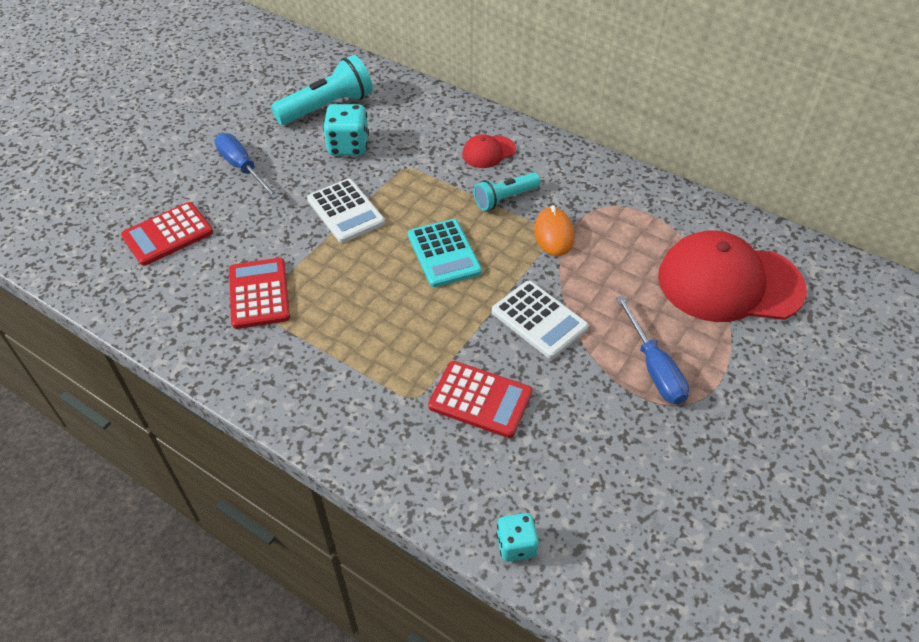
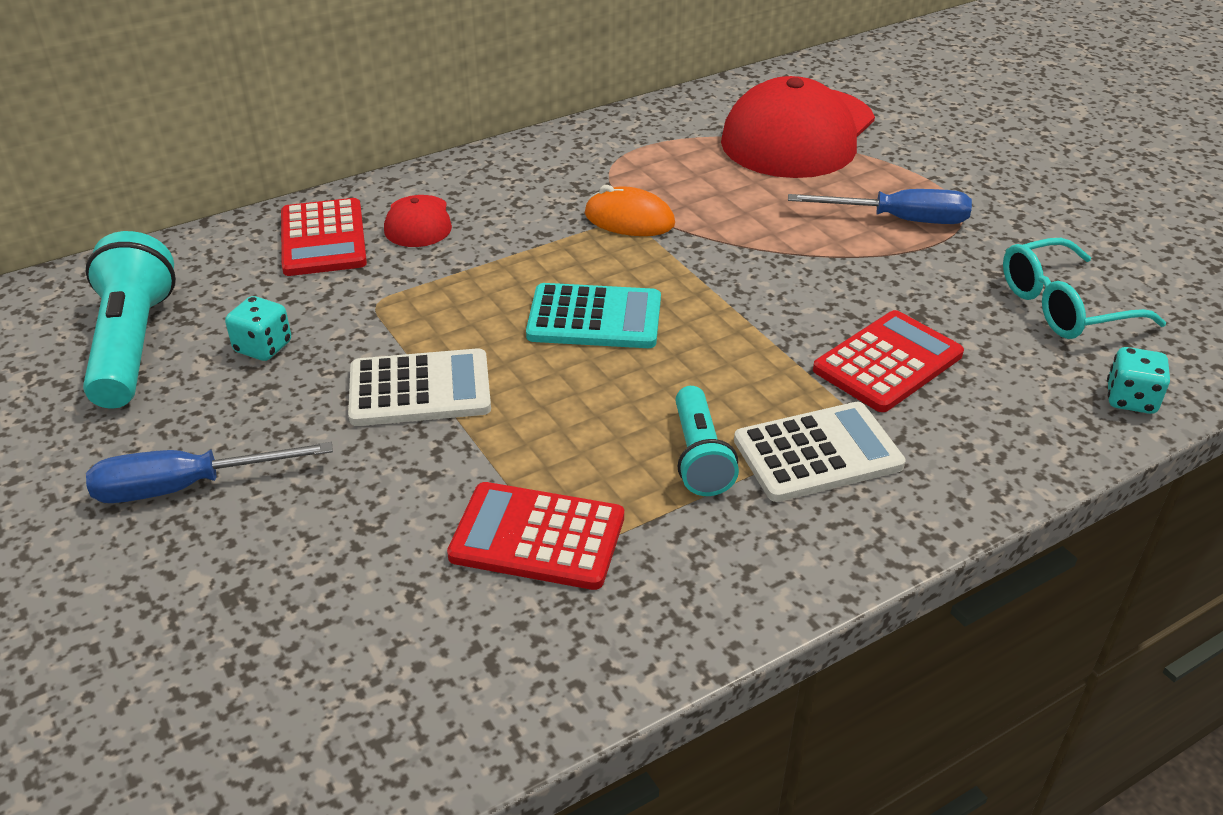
camera: 65 degrees left, 10 degrees down
(168, 234) = (277, 635): red calculator -> red calculator (323, 239)
(348, 146) = (263, 347): turquoise dice -> turquoise dice, size x0.62
(505, 198) = (528, 236): turquoise flashlight -> turquoise flashlight (699, 456)
(539, 320) = (775, 276): white calculator -> white calculator (818, 453)
(607, 487) = (1063, 306): none -> turquoise glasses

